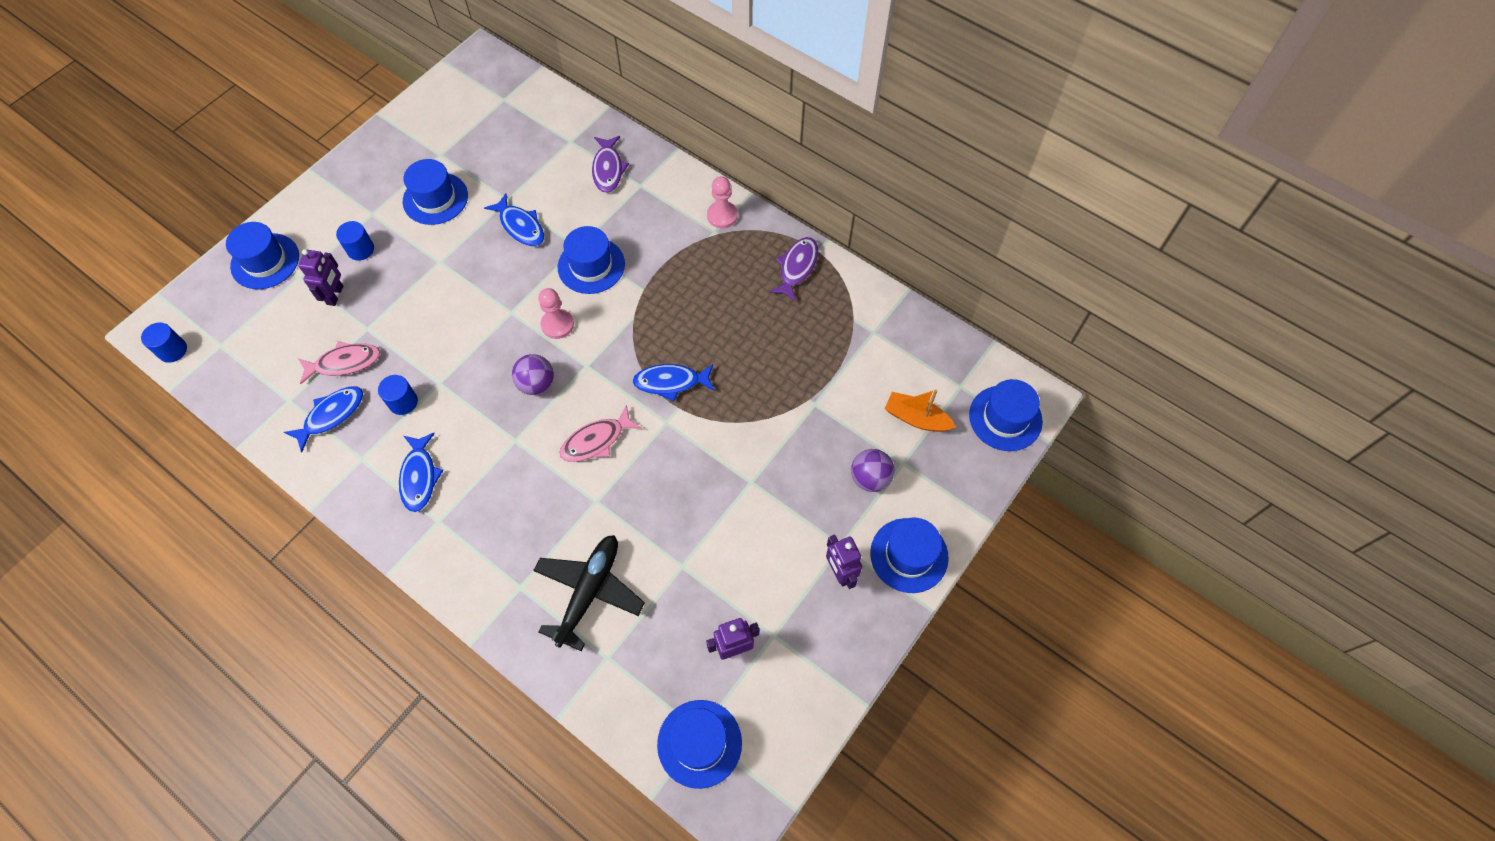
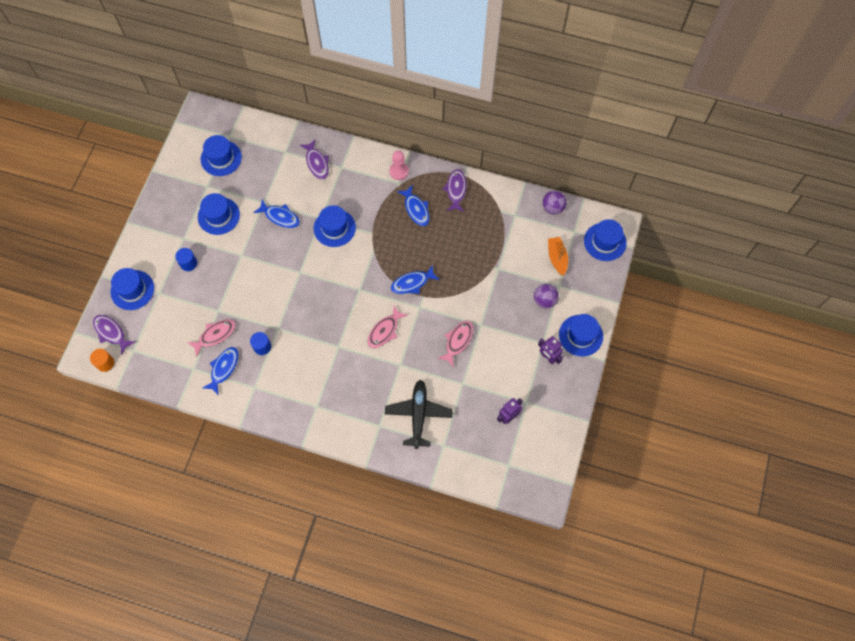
camera: 20 degrees left, 5 degrees up
(172, 350) = (105, 363): blue cylinder -> orange cylinder
(204, 310) = (111, 333): none -> purple fish
(335, 295) = (188, 296): purple robot -> none
(419, 477) = (293, 386): blue fish -> blue fish (416, 209)
(536, 384) = (335, 310): purple ball -> purple ball (552, 208)
(557, 324) = (331, 270): pink pawn -> none
(699, 743) = (510, 470): blue hat -> blue hat (221, 158)
(703, 495) = (458, 341): none -> pink fish
(916, 418) = (557, 258): orange boat -> orange boat turned 75 degrees clockwise

